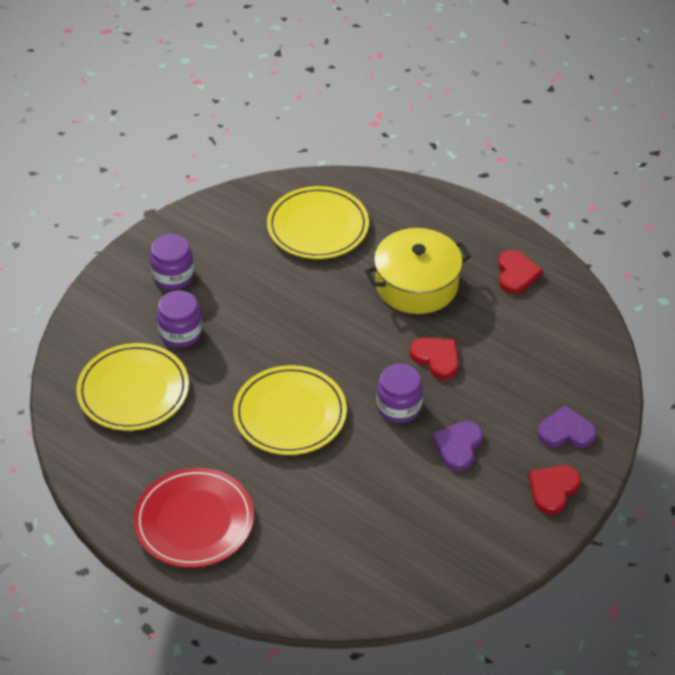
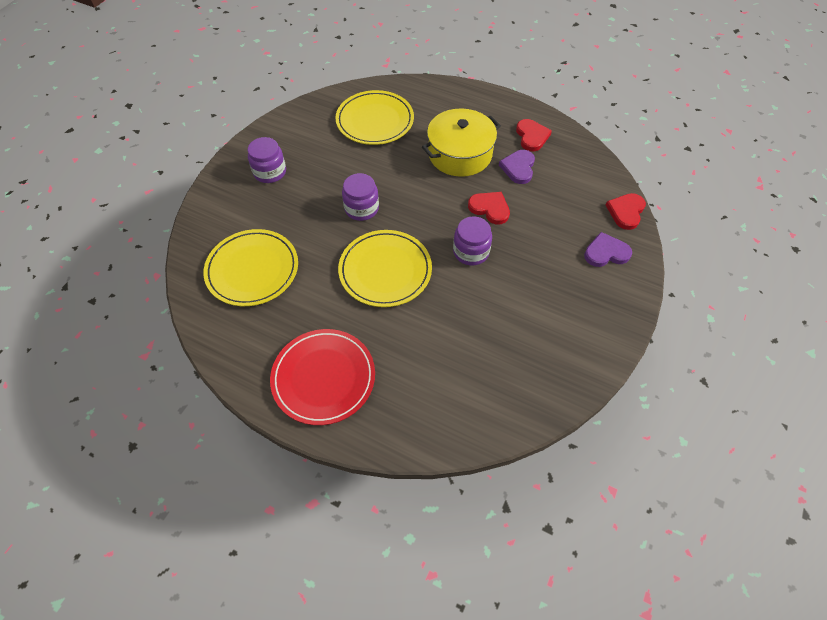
camera: 10 degrees left, 10 degrees up
(181, 333) = (284, 216): purple jar -> purple jar (361, 208)
(458, 446) = (526, 277): purple heart -> purple heart (518, 168)
(553, 489) = (611, 302): red heart -> red heart (626, 212)

